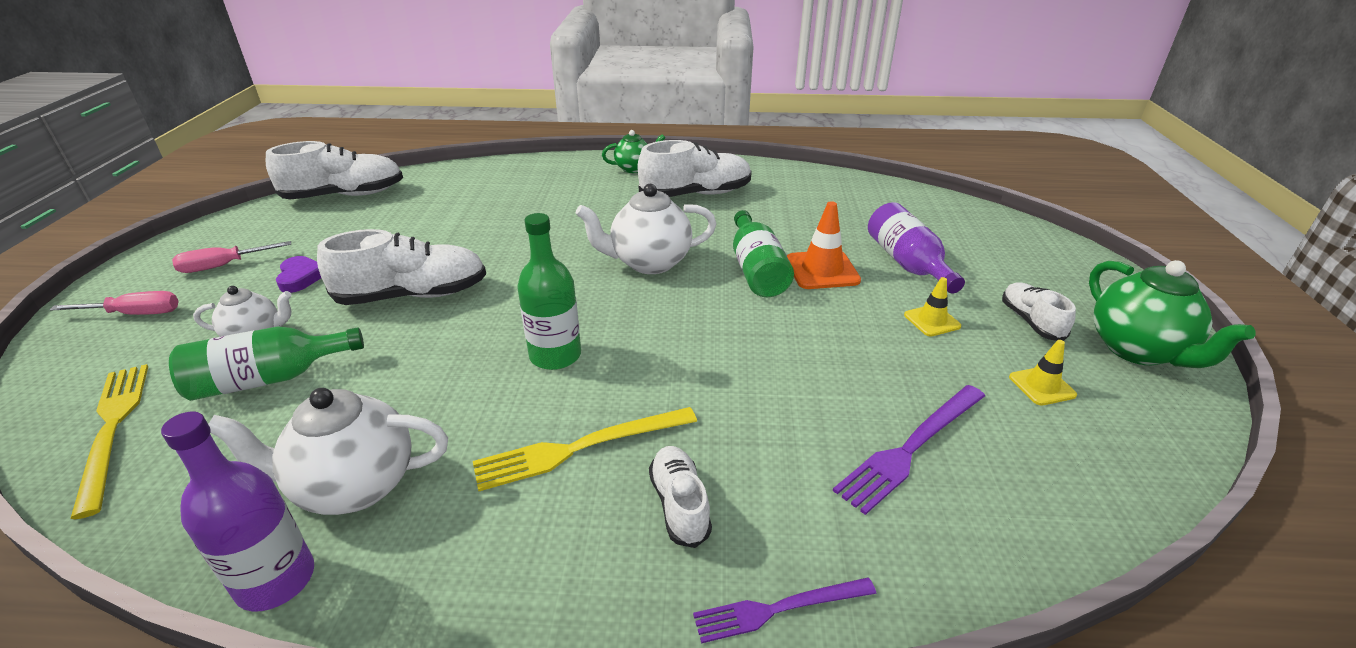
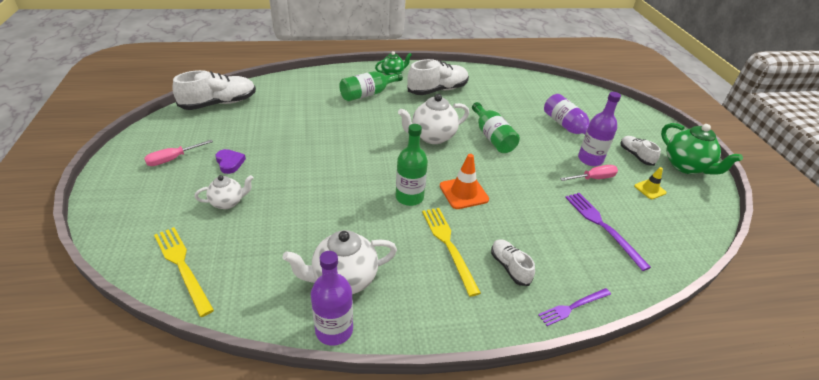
camera: 15 degrees left, 5 degrees up
(135, 314) = (138, 196): pink screwdriver -> pink screwdriver (593, 178)
(268, 379) = (255, 228): green bottle -> green bottle (368, 94)
(413, 295) = (307, 168): white shoe -> none
(580, 448) = (448, 246): yellow fork -> yellow fork turned 105 degrees clockwise
(822, 270) = (526, 134): orange traffic cone -> orange traffic cone (463, 193)
(911, 448) = (602, 227): purple fork -> purple fork turned 120 degrees clockwise
(932, 321) = (590, 159): yellow traffic cone -> purple bottle

